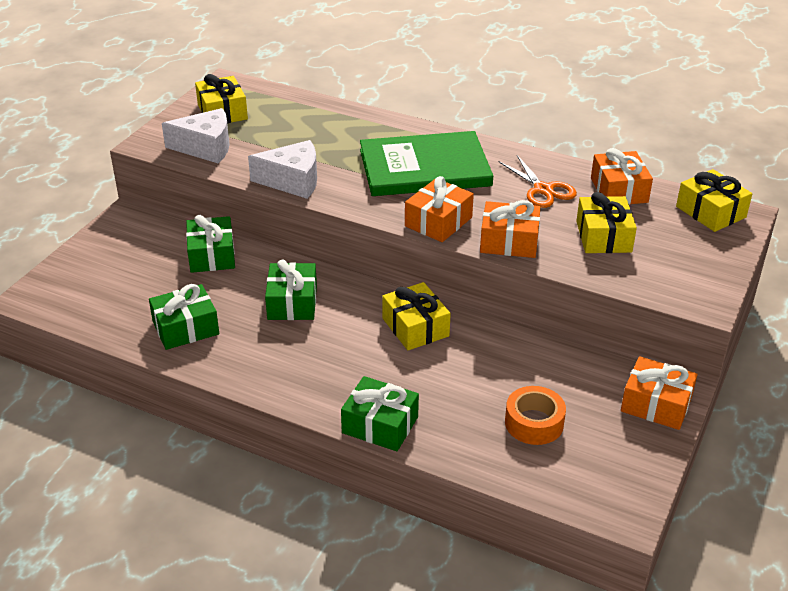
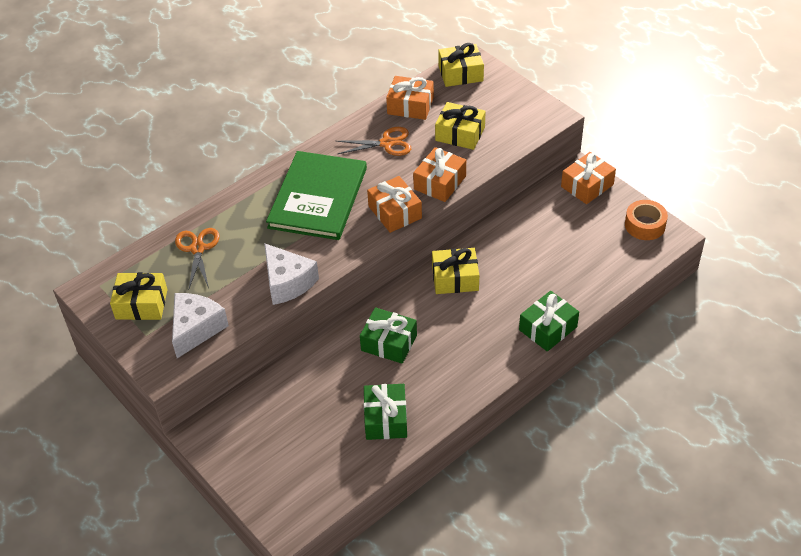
camera: 65 degrees left, 10 degrees up
(212, 255) = (296, 381): green gift -> none
(293, 181) = (287, 282): white cheese -> white cheese turned 120 degrees clockwise
(308, 120) = (197, 249): none -> orange scissors
(534, 423) = (579, 249): orange tape -> orange tape (645, 225)

